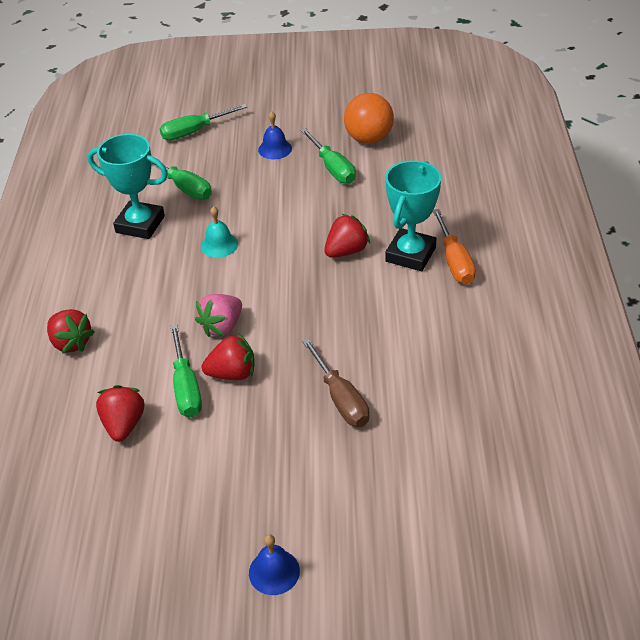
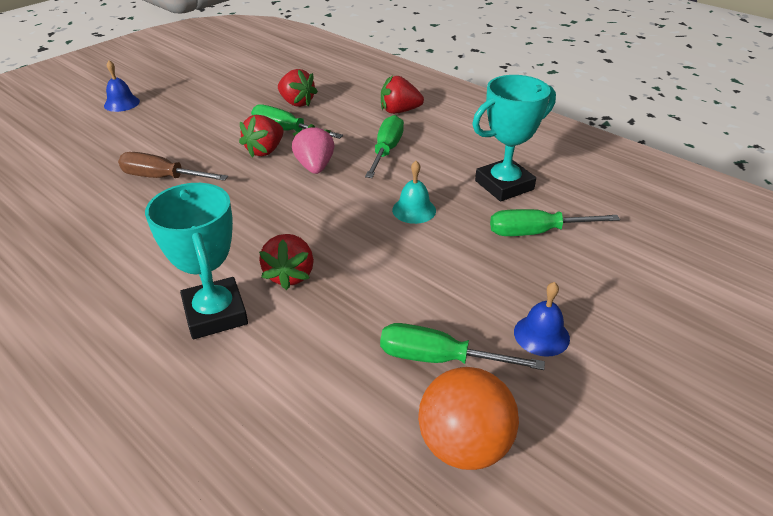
camera: 130 degrees right, 5 degrees down
(194, 132) = (655, 291): green screwdriver -> green screwdriver (386, 150)
(454, 261) = (154, 337): orange screwdriver -> none

